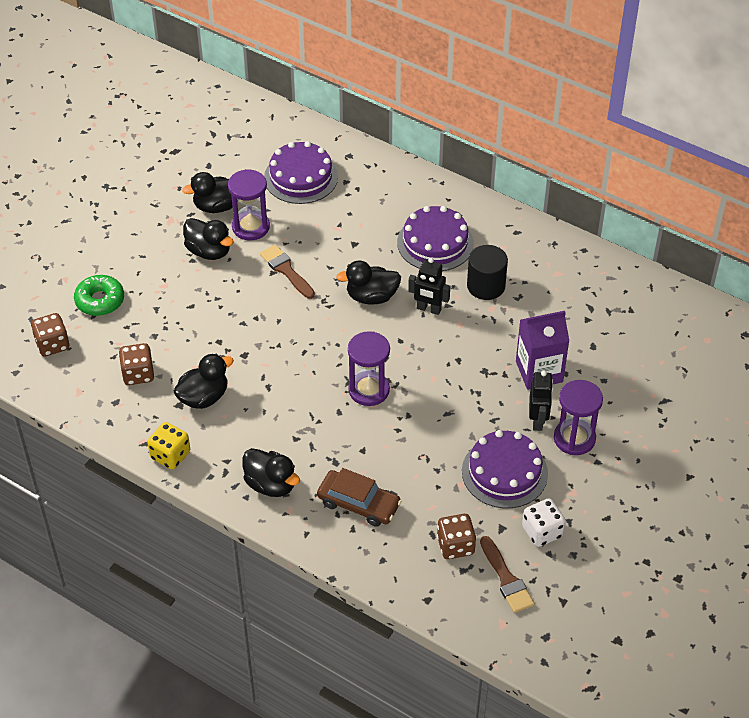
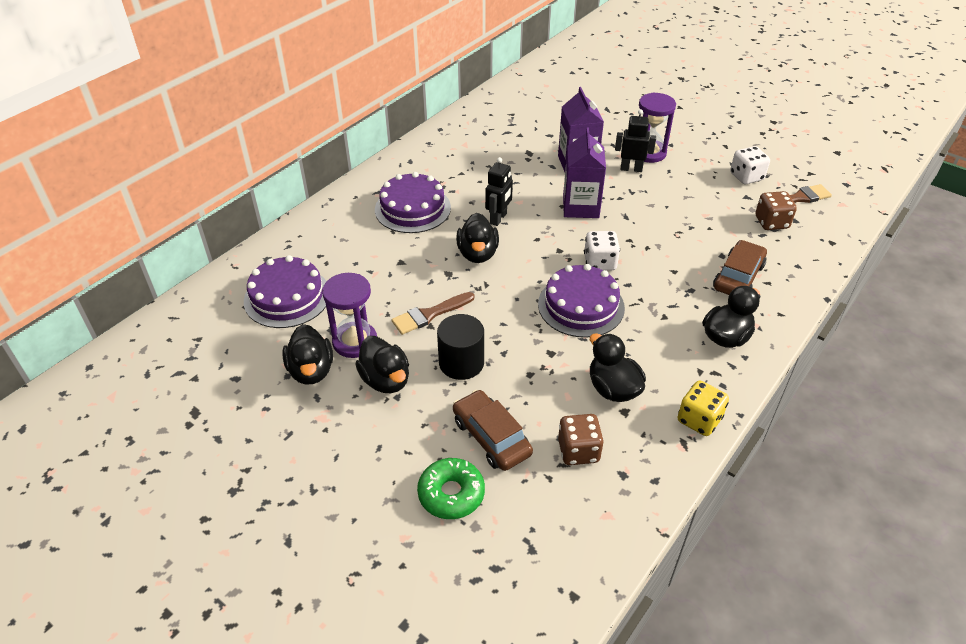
camera: 85 degrees left, 5 degrees down
(52, 344) = (525, 549): brown dice -> none
(152, 320) = (491, 437): none -> brown car
(209, 251) = (386, 380): black duck -> black duck turned 105 degrees clockwise
(369, 390) = (600, 263): purple hourglass -> white dice
(458, 375) = (581, 207): none -> purple carton
(486, 286) = (474, 183): black cylinder -> black cylinder (461, 363)
(504, 472) = (688, 190): purple cake -> purple cake (581, 306)

